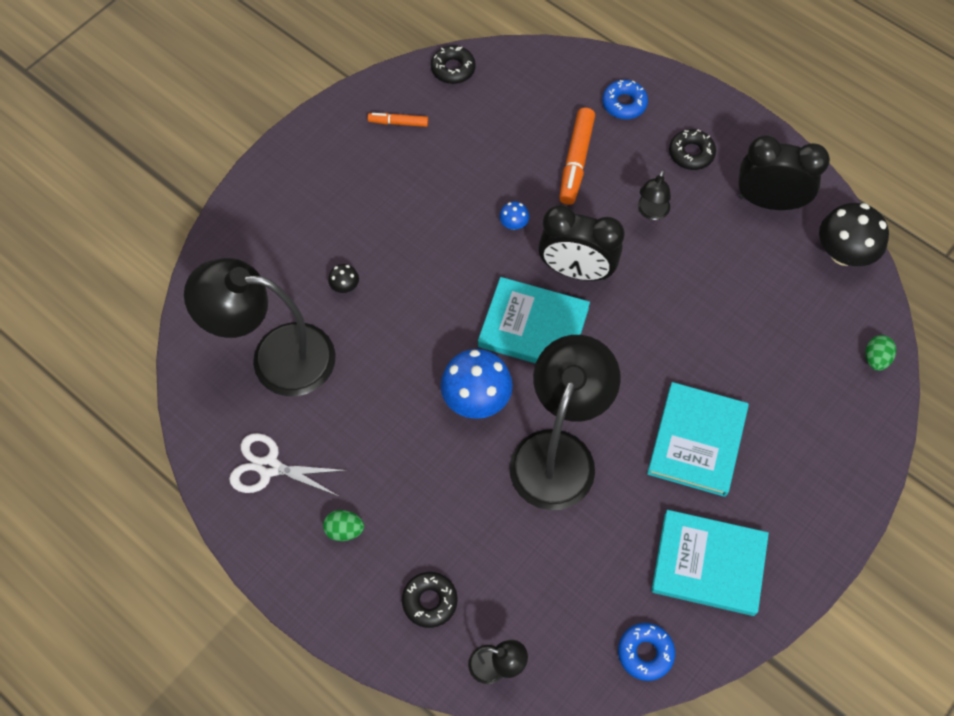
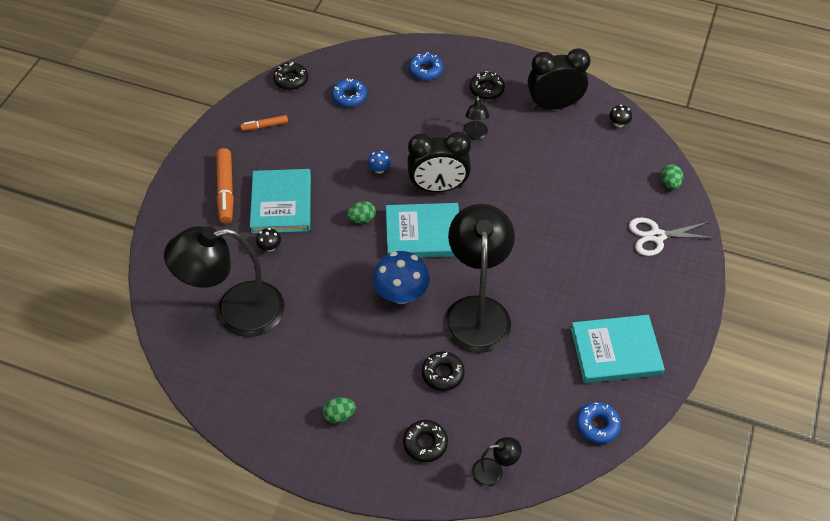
camera: 20 degrees left, 10 degrees down
(269, 467) = (262, 390): white scissors -> white scissors (656, 236)
(467, 284) = (362, 219): none -> green egg
(485, 520) = (443, 374): none -> black donut
(515, 113) = (349, 96): none -> blue donut
(576, 161) = (407, 116): orange marker -> orange marker (225, 190)
(697, 441) = (572, 273): turquoise book -> turquoise book (281, 204)
(843, 253) = (618, 123): black mushroom -> black mushroom, size x0.46

